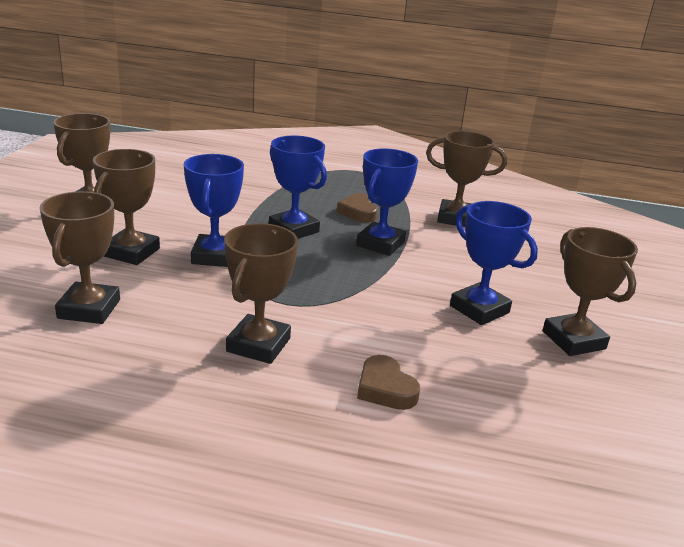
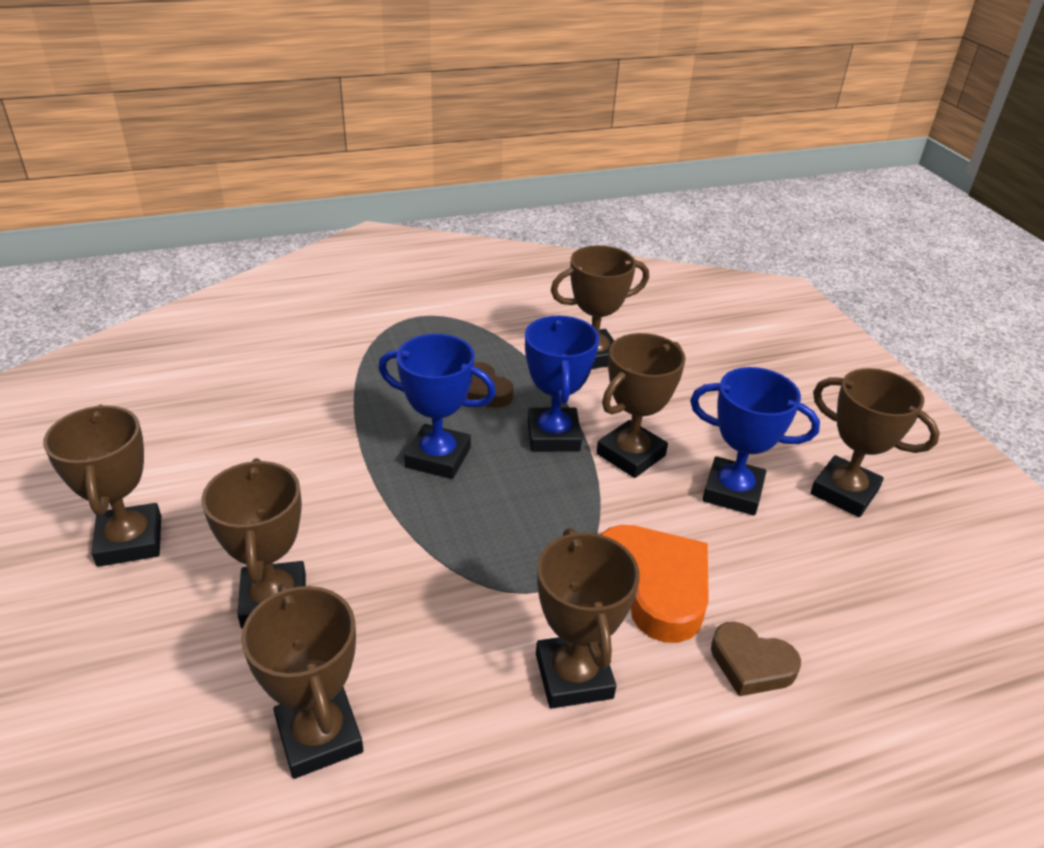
camera: 30 degrees left, 10 degrees up
(215, 256) = (388, 552): blue trophy -> none
(362, 329) = (654, 586): none -> orange heart
(424, 268) = (630, 454): none -> brown trophy

